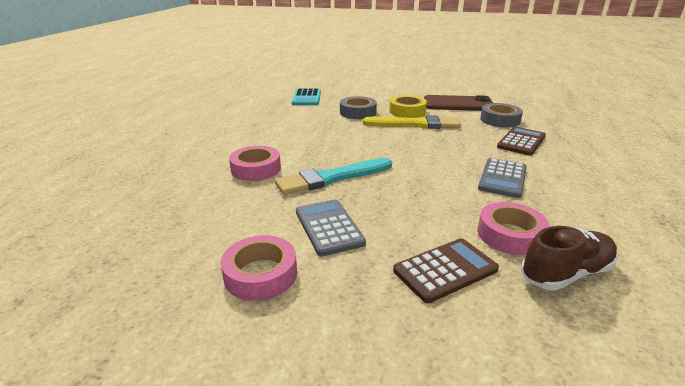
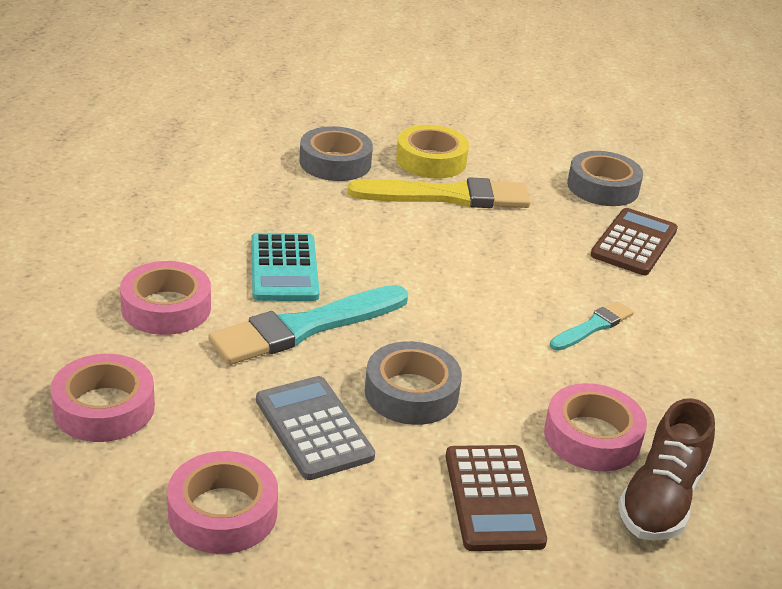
camera: 10 degrees left, 5 degrees up
(205, 215) = (104, 408): none -> pink tape
(306, 98) = (226, 117): turquoise calculator -> turquoise calculator (284, 268)
(391, 210) = (411, 393): none -> grey tape
(445, 270) = (493, 498): brown calculator -> brown calculator turned 120 degrees clockwise
(458, 104) = (528, 142): brown phone -> none
(502, 178) = (592, 327): grey calculator -> turquoise brush
(566, 273) = (661, 499): brown shoe -> brown shoe turned 150 degrees clockwise

